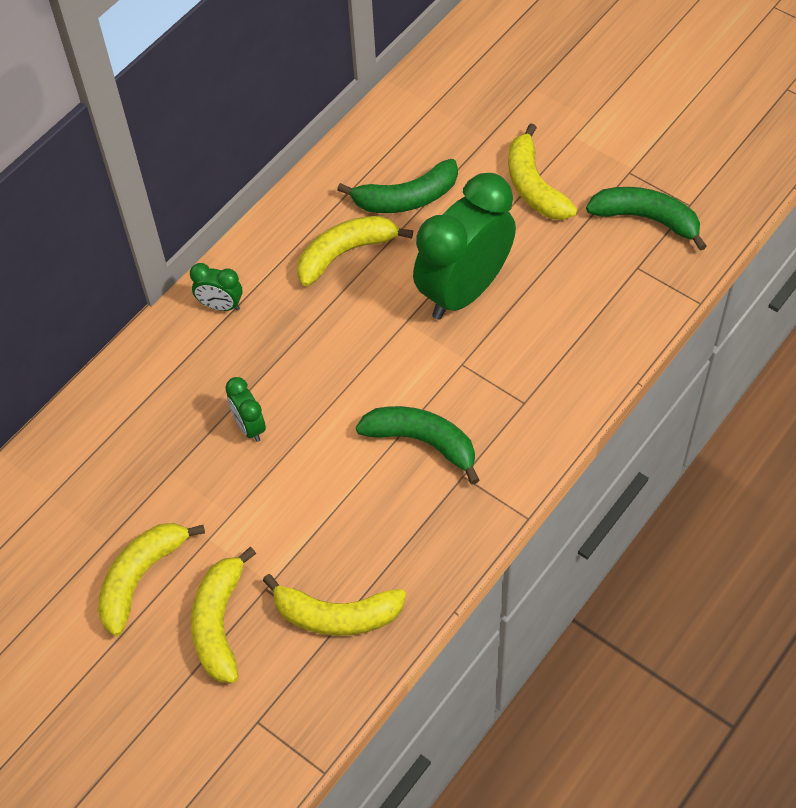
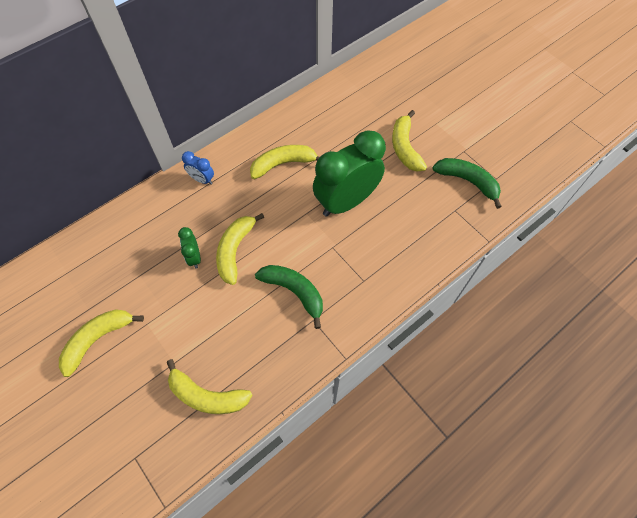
camera: 10 degrees right, 5 degrees up
(219, 623) = (134, 382): yellow banana -> yellow banana (235, 250)
(221, 305) = (202, 179): green clock -> blue clock
(406, 198) = (328, 139): green banana -> none

